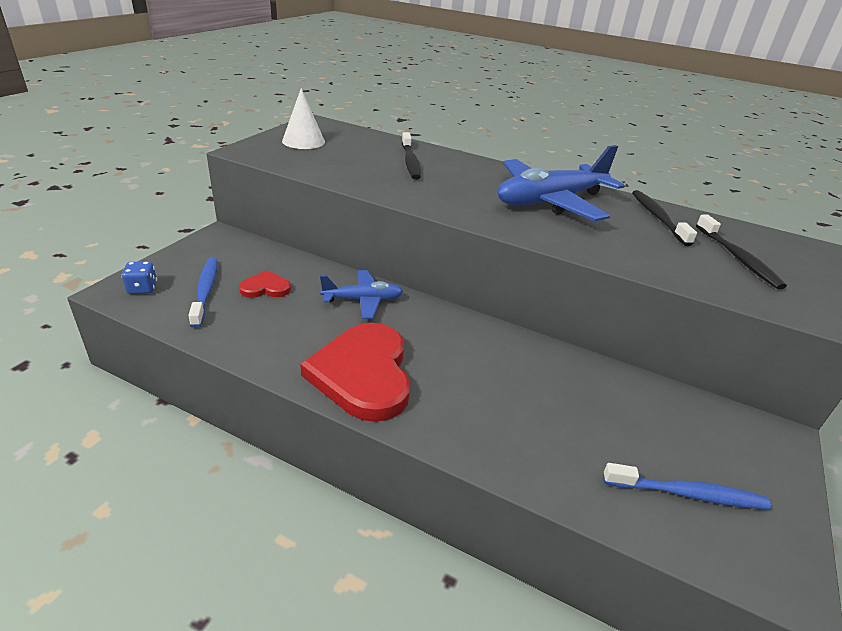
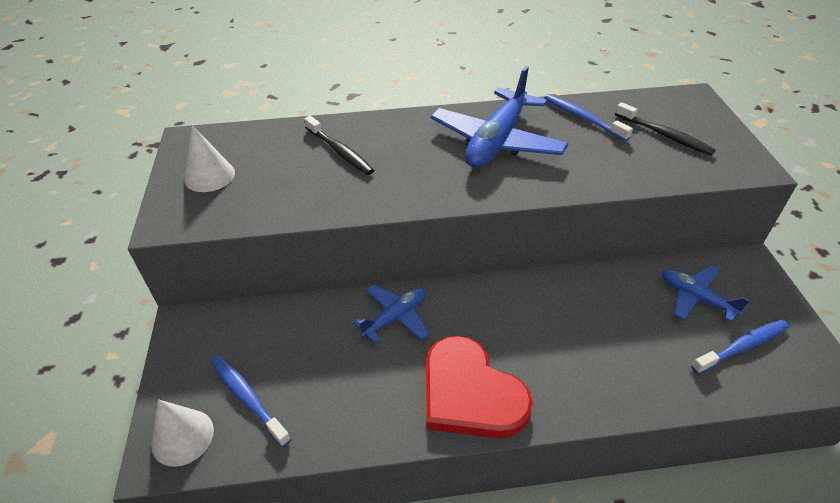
camera: 30 degrees left, 10 degrees up
(142, 288) = (182, 437): blue dice -> white cone
(265, 288) = (299, 358): red heart -> none
(658, 218) = (583, 118): black toothbrush -> blue toothbrush
(674, 428) = (696, 298): none -> blue plane

